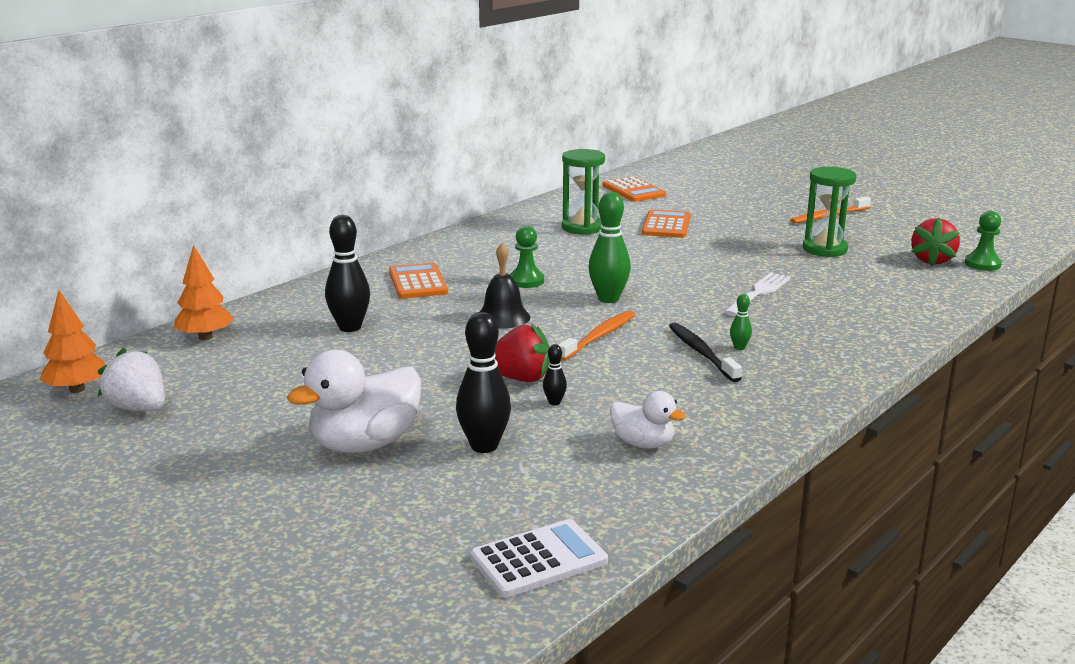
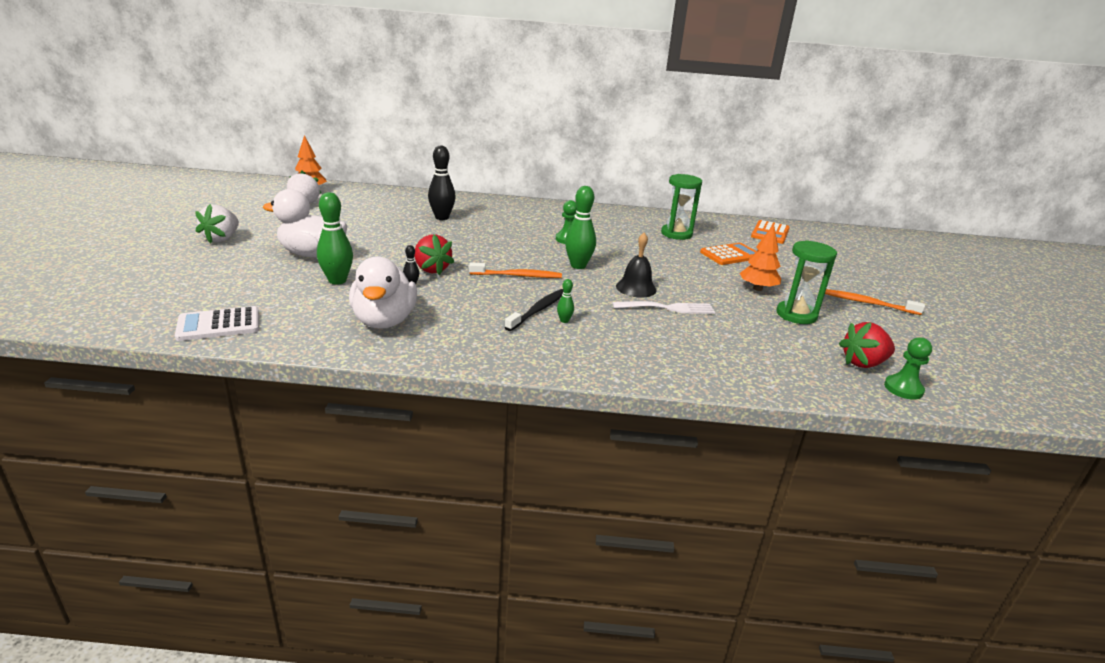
camera: 50 degrees right, 5 degrees up
(196, 504) = (222, 238): none -> white strawberry
(205, 337) = (391, 195): orange tree -> orange tree (757, 288)
(418, 282) = (522, 216): orange calculator -> none
(484, 446) = (337, 281): black bowling pin -> green bowling pin
(503, 317) = (507, 246): black bell -> black bell (636, 288)
(539, 559) = (219, 325): white calculator -> white calculator turned 135 degrees clockwise
(643, 443) = (384, 321): white duck -> white duck, size x1.77

